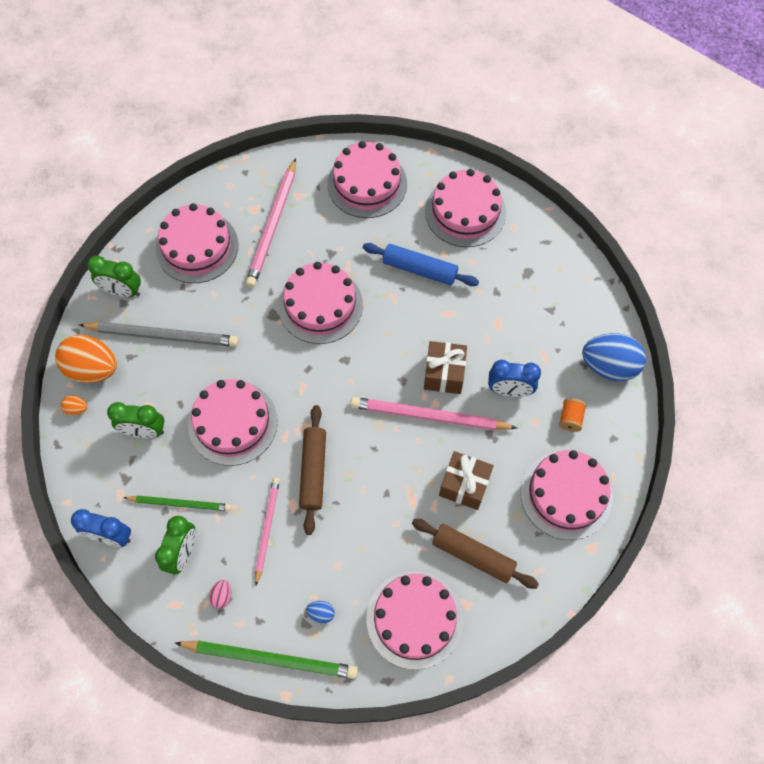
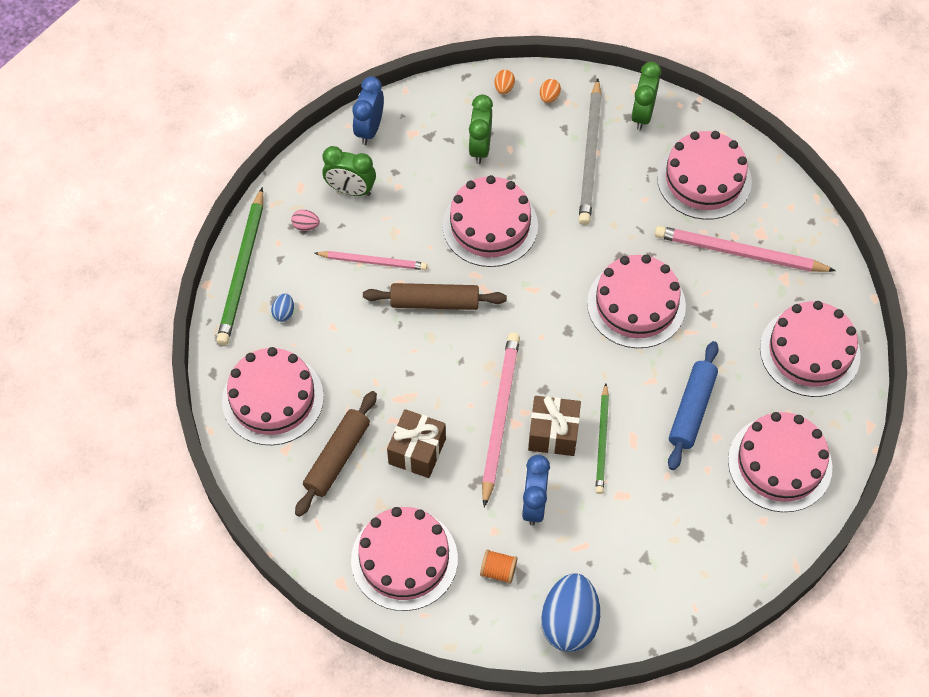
camera: 90 degrees right, 5 degrees down
(93, 369) = (549, 97): orange egg -> orange egg, size x0.42
(180, 503) = (402, 184): green pencil -> green pencil (602, 441)

